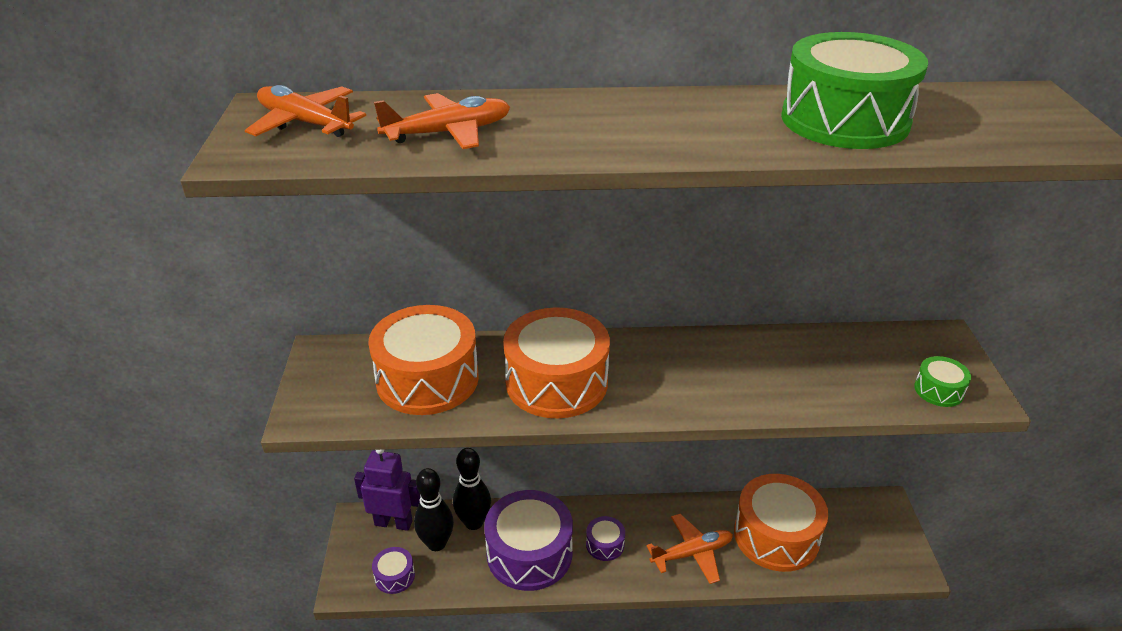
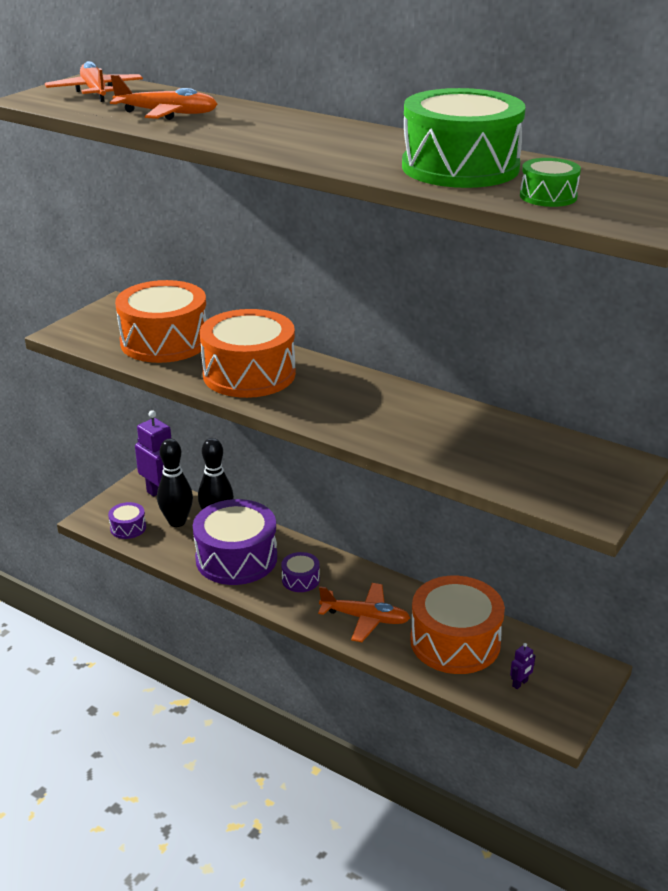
camera: 35 degrees right, 5 degrees down
(854, 547) = (520, 683): none -> purple robot
(938, 390) = (558, 492): green drum -> green drum (548, 196)

